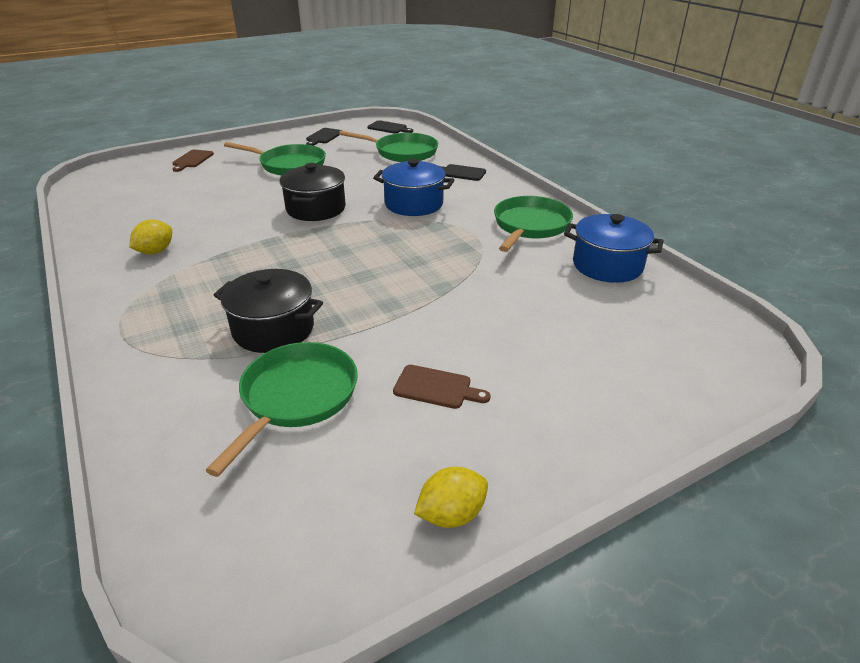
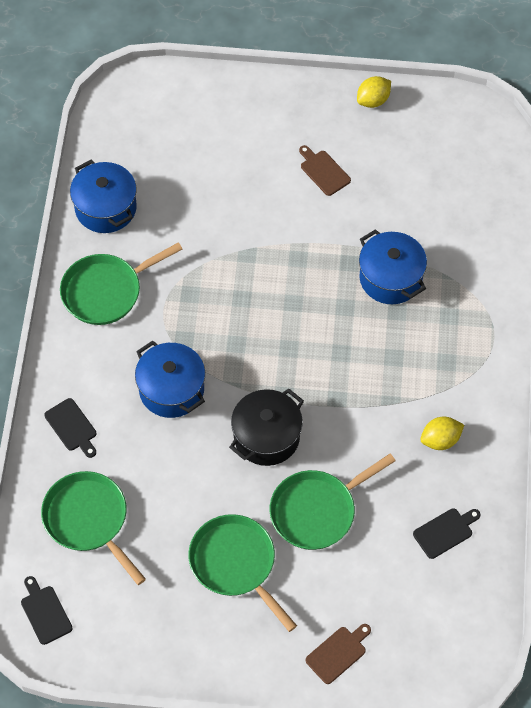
camera: 145 degrees left, 25 degrees up
(273, 329) = (390, 278): black pot -> blue pot
(296, 397) = (406, 209): green pan -> green pan (317, 510)
(323, 137) = (146, 633): black cutting board -> black cutting board (445, 532)
(451, 514) = (373, 100): yellow lemon -> yellow lemon turned 45 degrees counterclockwise

